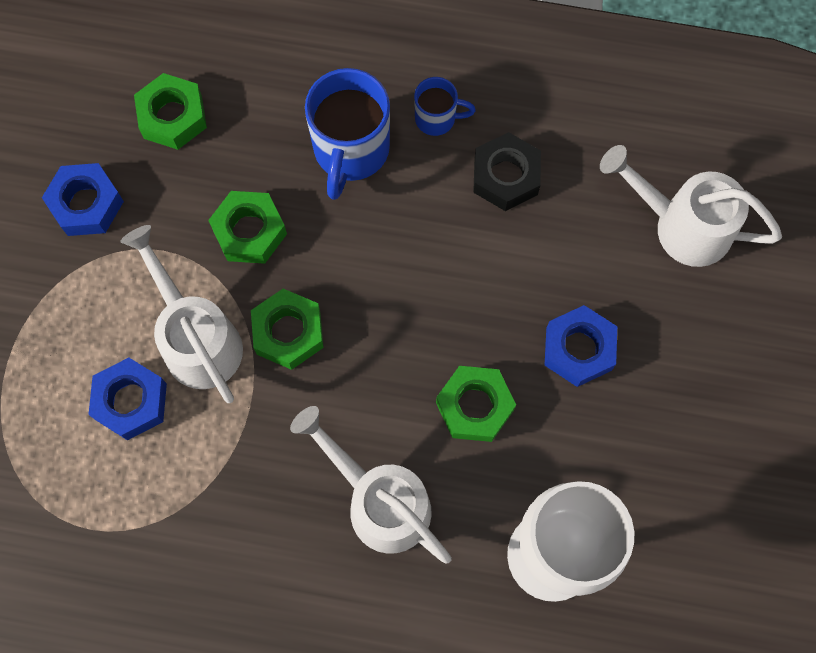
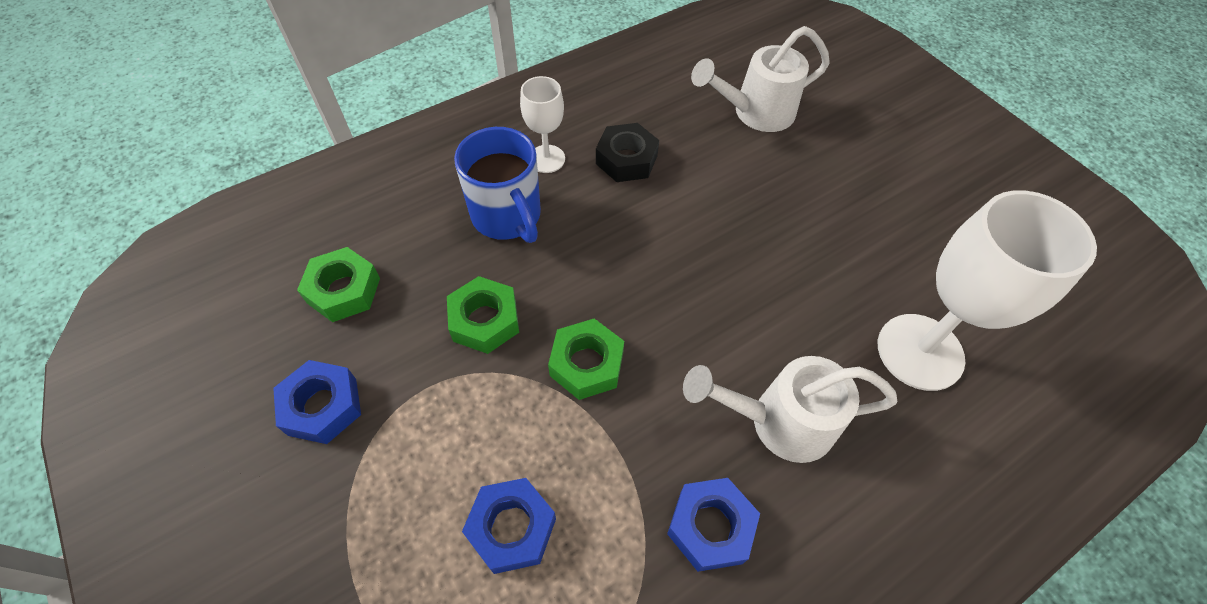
camera: 45 degrees left, 15 degrees down
(197, 339) = (520, 429): white watering can -> none
(437, 118) = (546, 159): blue mug -> white goblet
(475, 406) = (764, 303): green nut -> none
(578, 349) = (782, 218): blue nut -> blue nut (710, 527)

